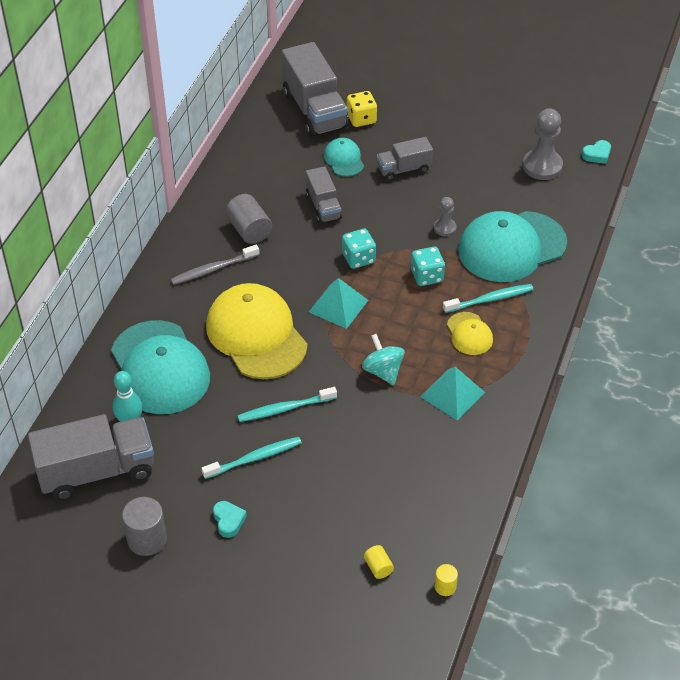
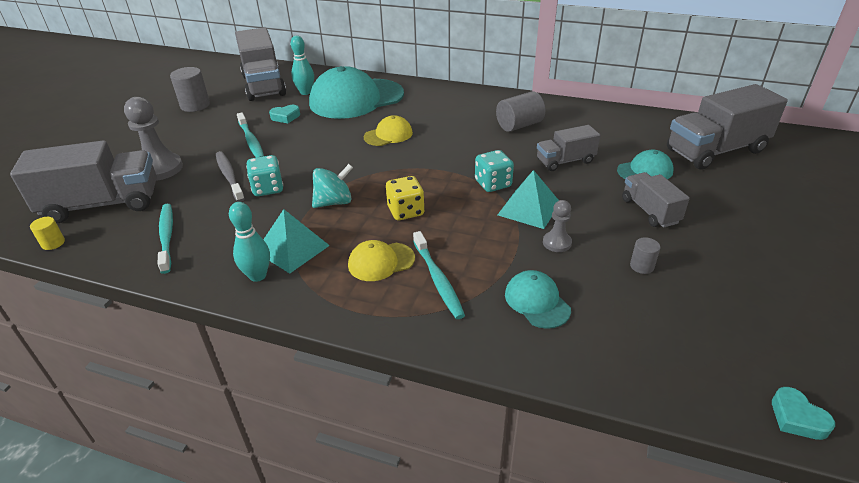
camera: 90 degrees right, 10 degrees down
(213, 269) = (466, 112): grey toothbrush -> grey toothbrush (229, 176)
(228, 521) = (194, 134): turquoise heart -> turquoise heart (285, 117)
(256, 335) = (388, 135): yellow cap -> yellow cap, size x0.47
(285, 409) = (300, 152): turquoise toothbrush -> turquoise toothbrush (167, 237)
(338, 306) = (424, 174): turquoise pyramid -> turquoise pyramid (529, 208)
(361, 119) = (722, 180): yellow dice -> yellow dice (406, 211)
(378, 567) = (102, 204): yellow cylinder -> grey truck
(427, 276) = (472, 229): turquoise dice -> turquoise dice (268, 188)
(472, 187) = (641, 266): none -> grey cylinder
(488, 413) = (257, 276): none -> turquoise bowling pin
(511, 247) = (537, 302): turquoise cap -> turquoise cap, size x0.47
(542, 166) = (725, 341): grey pawn -> grey pawn (160, 169)

